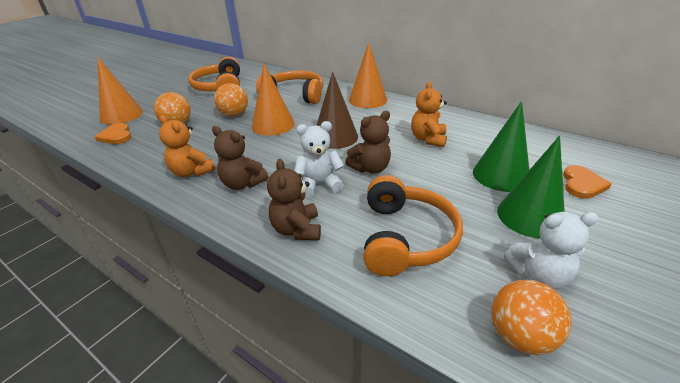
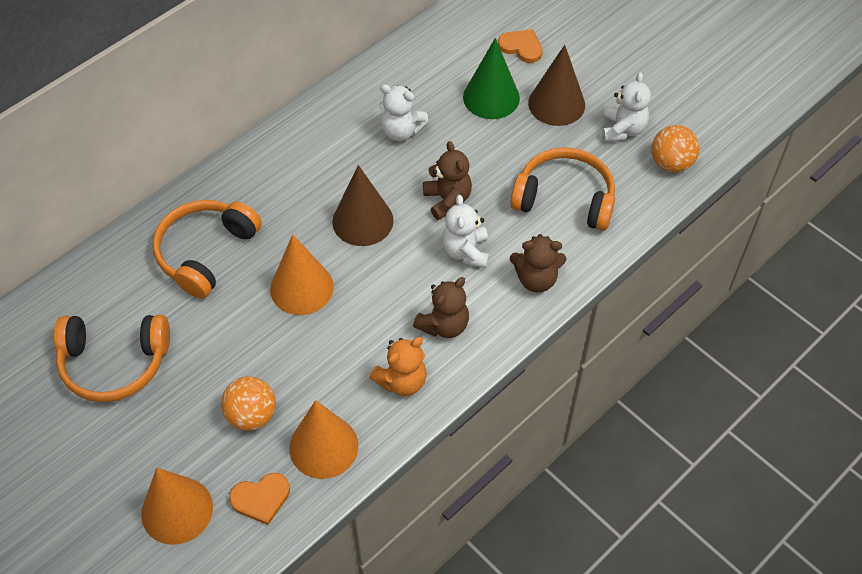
camera: 80 degrees left, 20 degrees up
(234, 115) = (246, 337): orange ball -> none
(367, 100) = (263, 164): orange cone -> orange cone (323, 446)
(428, 139) = (401, 131): orange teddy bear -> white teddy bear
(530, 216) = (556, 104): green cone -> brown cone

